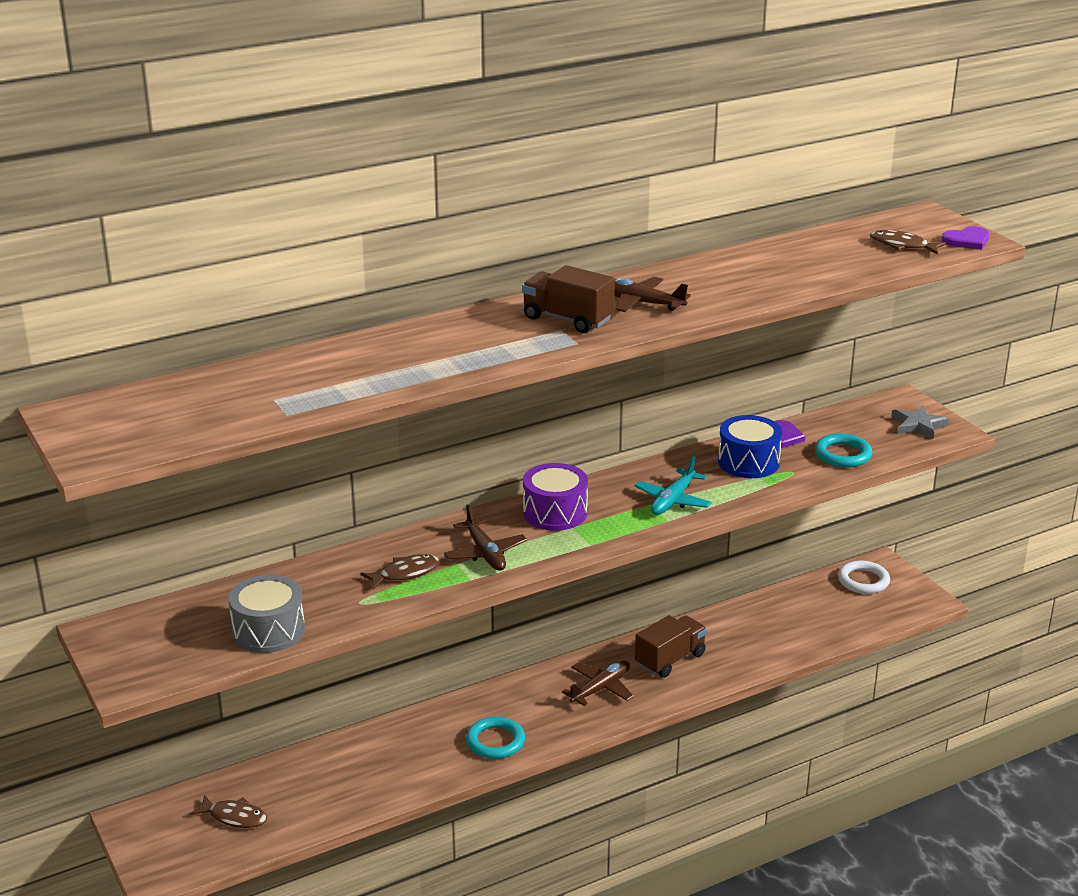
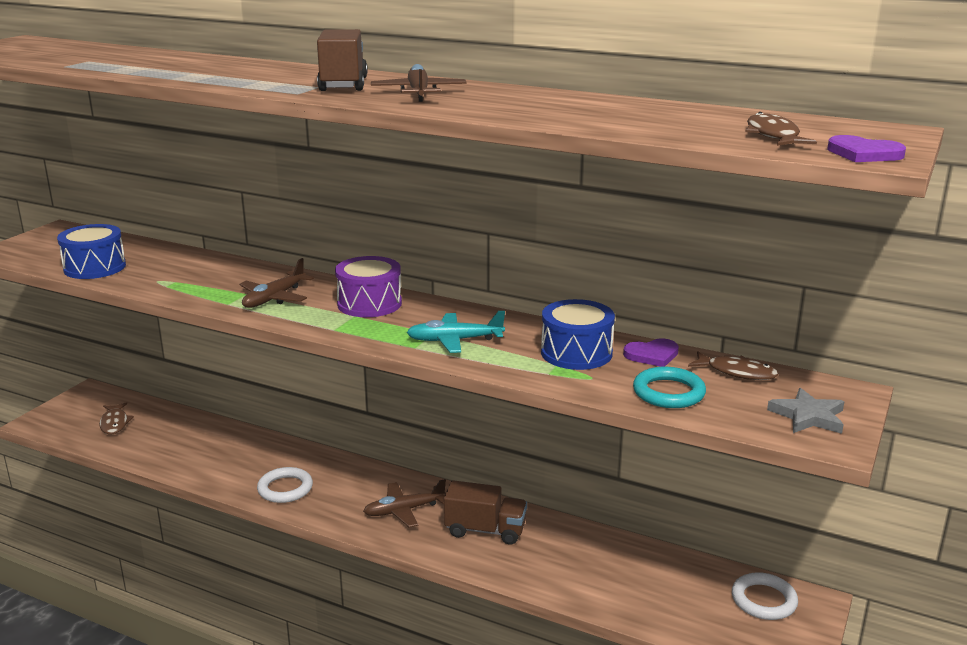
camera: 55 degrees right, 5 degrees down
(268, 631) = (95, 267): grey drum -> blue drum
(405, 573) = (214, 283): brown fish -> brown fish (737, 372)
(495, 741) = (285, 488): turquoise ring -> white ring
(600, 688) = (404, 510): brown plane -> brown plane turned 150 degrees clockwise

